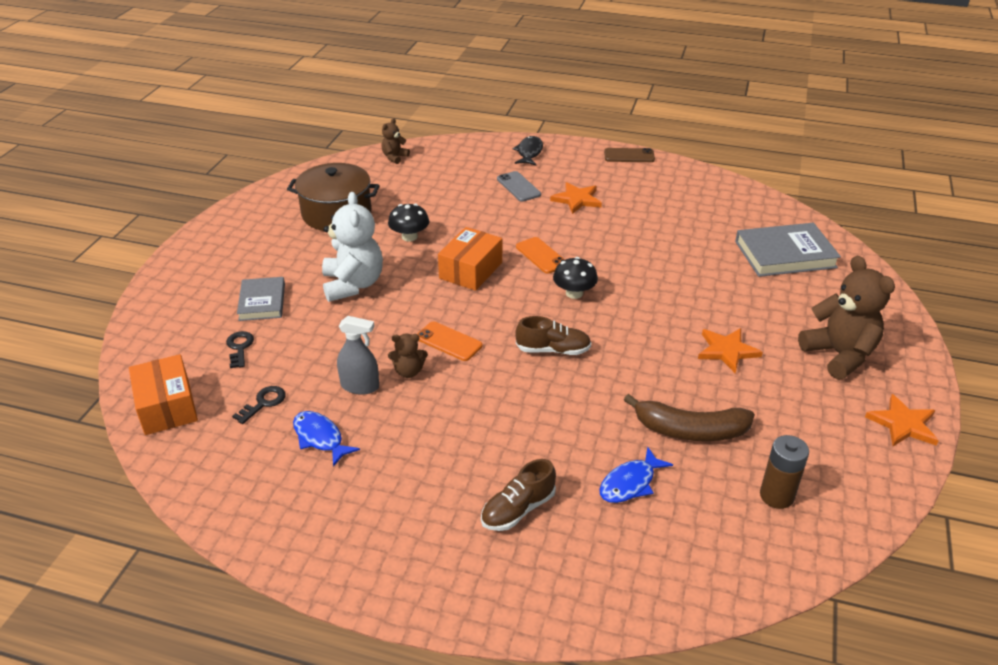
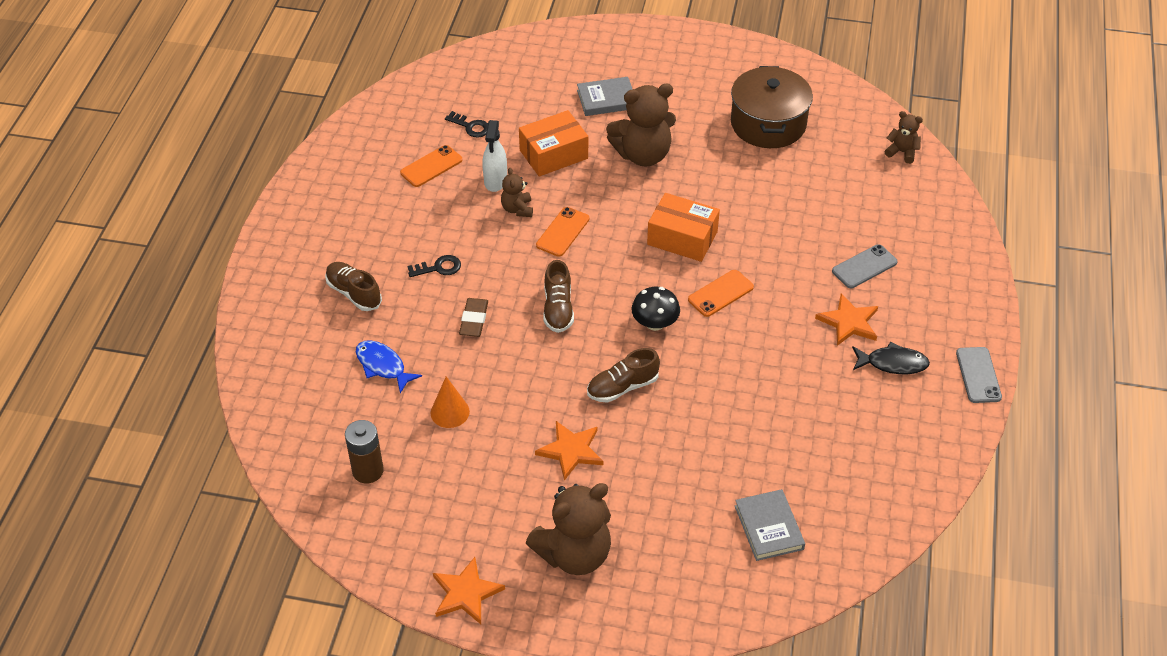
camera: 85 degrees right, 10 degrees up
(167, 407) = (463, 74): orange box -> orange box (553, 154)
(239, 347) = (540, 99): black key -> black key (438, 268)
(320, 438) = (431, 166): blue fish -> orange phone
(353, 285) = (643, 155): white teddy bear -> brown teddy bear
(360, 386) = (495, 181): grey spray bottle -> white spray bottle
(409, 237) = (735, 184): black mushroom -> none
(529, 152) = (953, 272): black fish -> black fish (892, 363)
(565, 409) = (474, 320): none -> brown eraser
(629, 156) = (978, 375): brown phone -> grey phone
(650, 316) = (622, 387): none -> brown shoe
(690, 430) = (450, 412): brown banana -> orange cone
(785, 254) = (768, 527): grey book -> grey book, size x0.63

